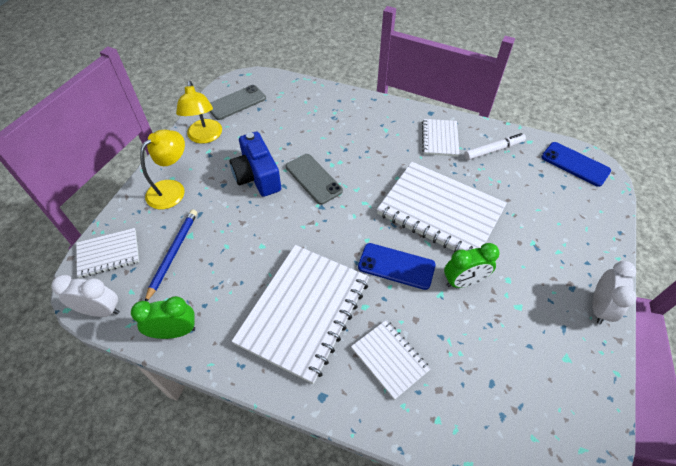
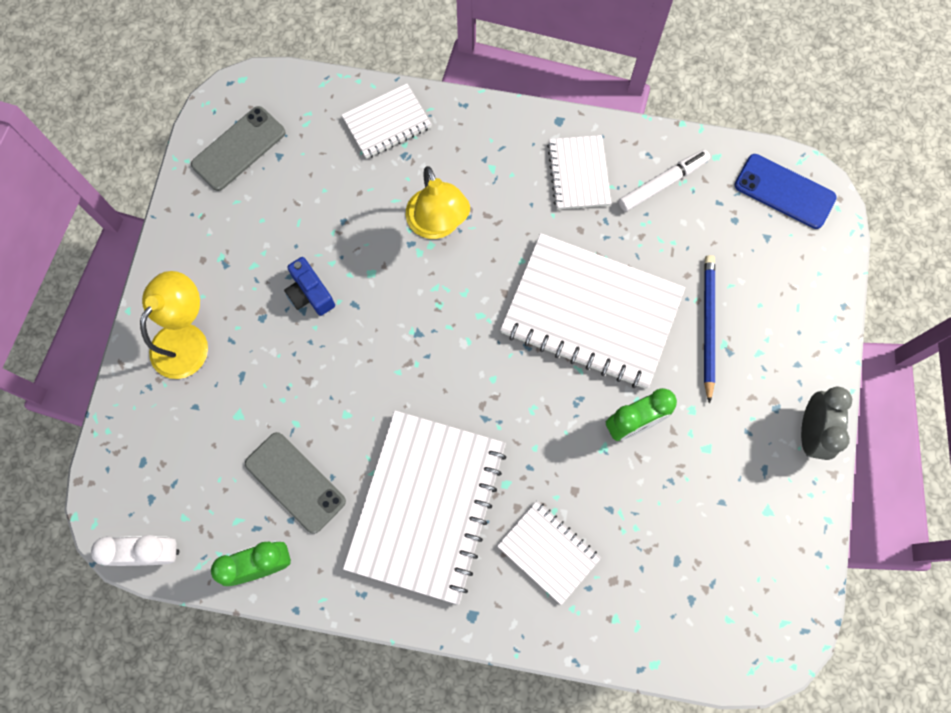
camera: 10 degrees left, 20 degrees up
(108, 254) = (131, 465): white notebook -> white notebook (387, 123)
(173, 253) = (223, 449): blue pencil -> blue pencil (707, 326)
(205, 137) = (207, 230): yellow lamp -> yellow lamp (438, 225)
(257, 176) = (310, 293): blue camera -> blue camera, size x0.59
(313, 179) = (396, 284): grey phone -> grey phone (295, 482)
(396, 266) = (539, 415): blue phone -> none
(599, 307) = (810, 432): white clock -> grey clock

